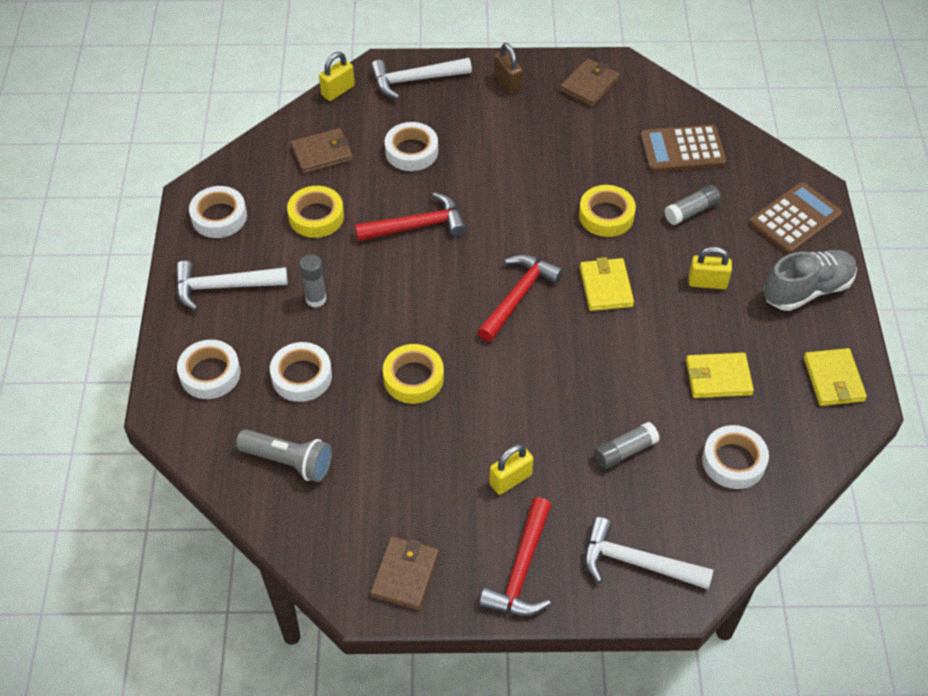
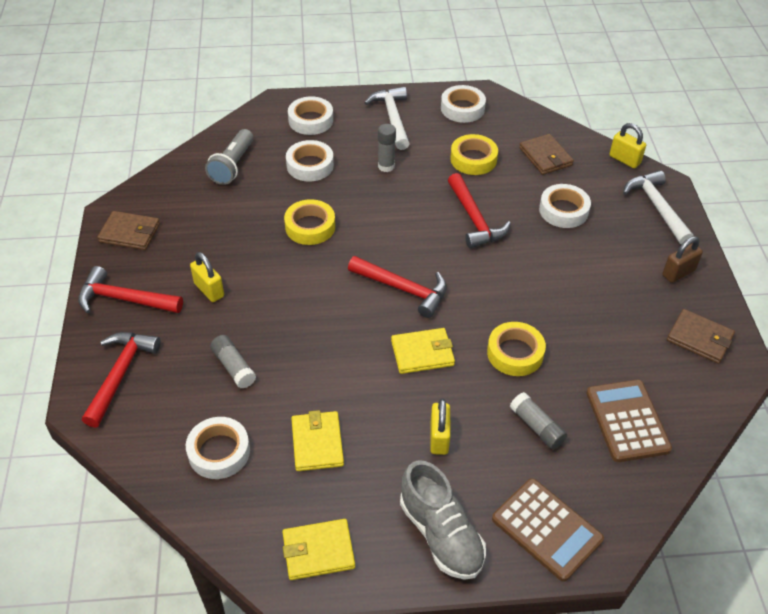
camera: 85 degrees right, 5 degrees down
(636, 562) = (120, 374): white hammer -> red hammer

